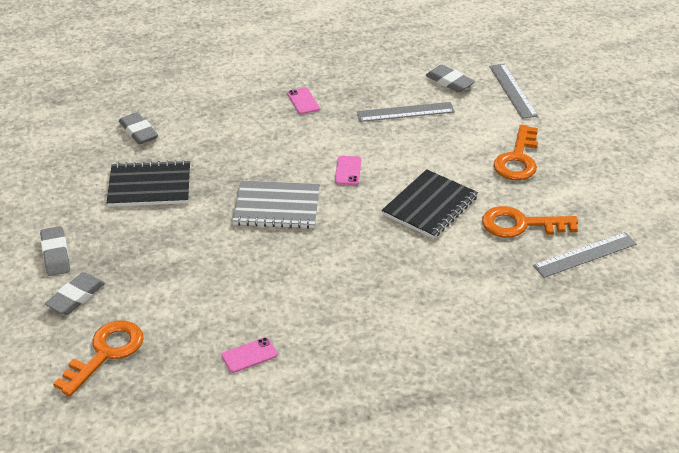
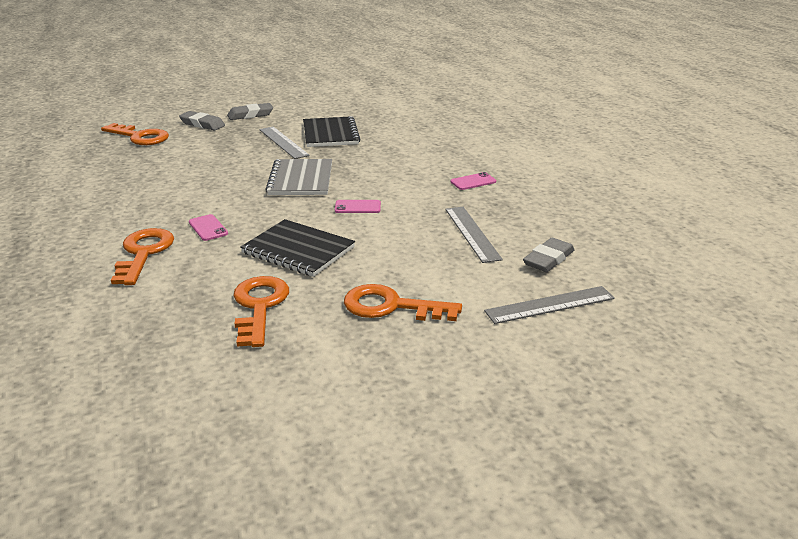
camera: 85 degrees right, 10 degrees down
(138, 132) = (404, 125): grey eraser -> none
(249, 355) = (113, 180): pink phone -> pink phone (208, 228)
(431, 303) = (144, 253): none -> orange key
(585, 255) = (193, 353): grey ruler -> grey ruler (283, 142)

